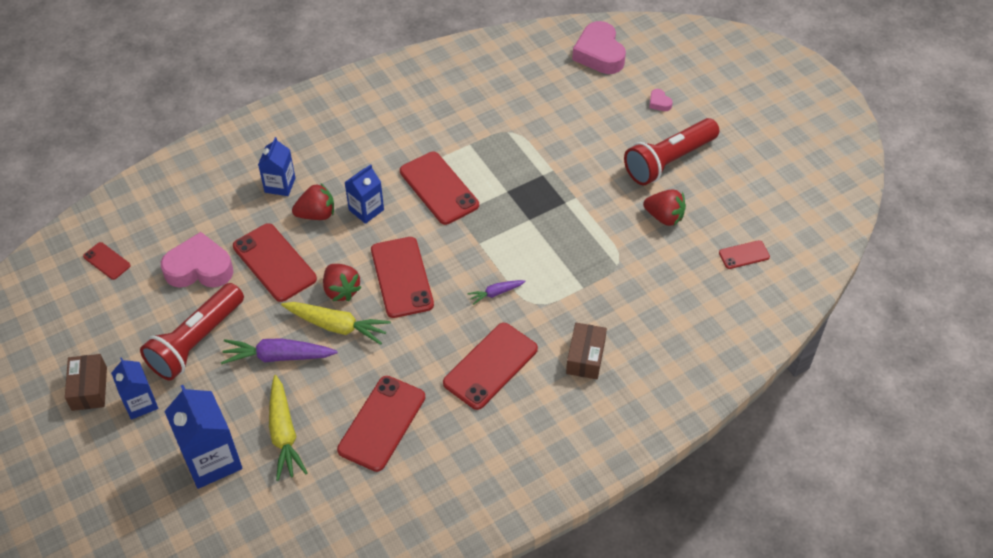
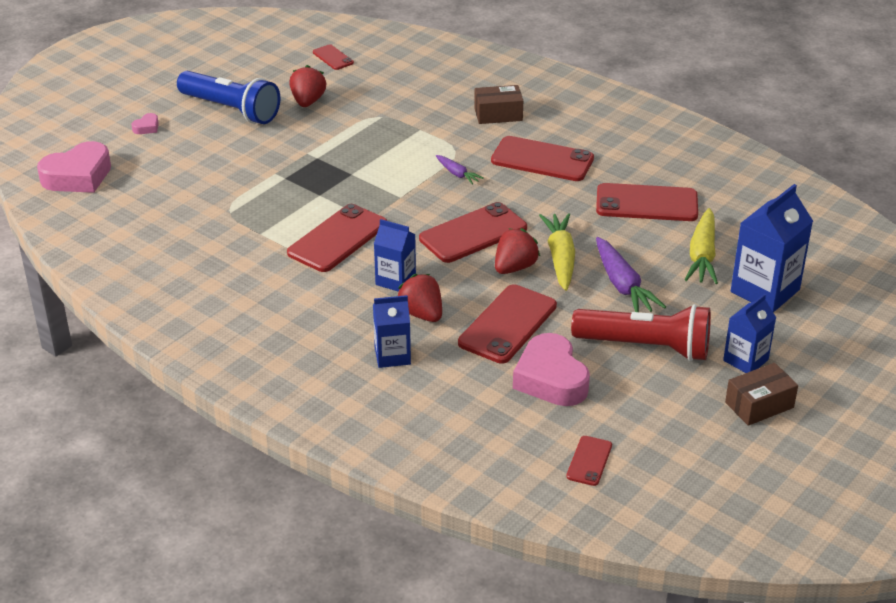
camera: 110 degrees left, 15 degrees down
(284, 434) = (702, 256): yellow carrot -> yellow carrot turned 135 degrees clockwise
(669, 161) = (231, 110): red flashlight -> blue flashlight

